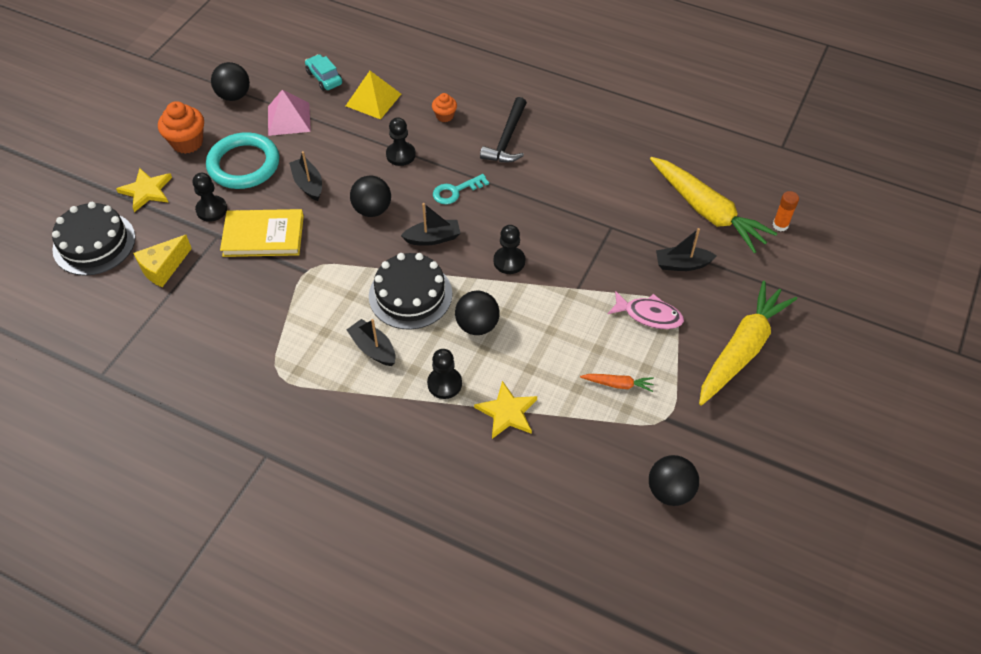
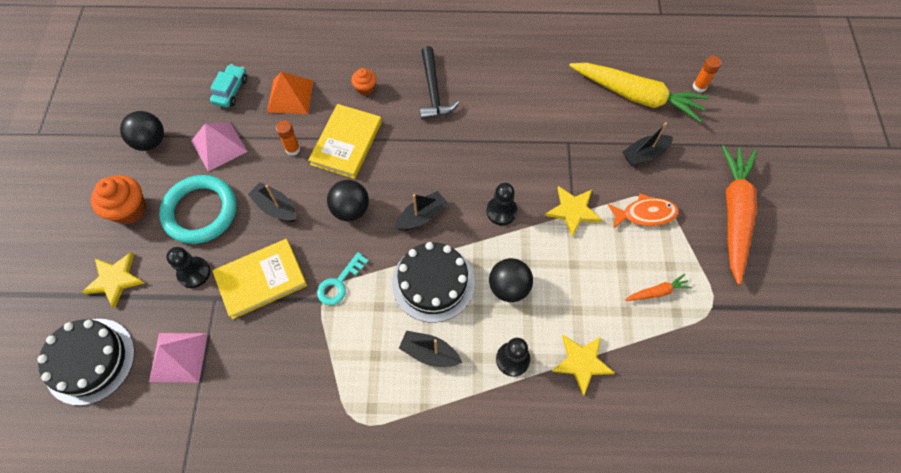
camera: 25 degrees left, 10 degrees up
(163, 268) = (178, 357): yellow cheese -> pink pyramid
(324, 78) = (231, 90): turquoise car -> turquoise car turned 75 degrees clockwise
(350, 143) = (293, 149): none -> orange glue stick
(373, 100) = (290, 96): yellow pyramid -> orange pyramid
(400, 155) = (346, 143): black pawn -> yellow book
(455, 191) = (416, 160): turquoise key -> turquoise key (339, 283)
(579, 286) = (573, 210): none -> yellow star
(649, 315) = (645, 214): pink fish -> orange fish
(670, 491) = (753, 375): black ball -> none
(741, 350) = (734, 215): yellow carrot -> orange carrot

